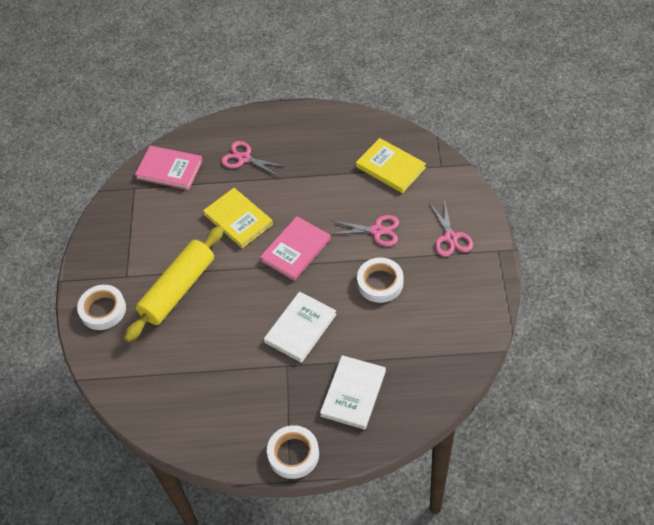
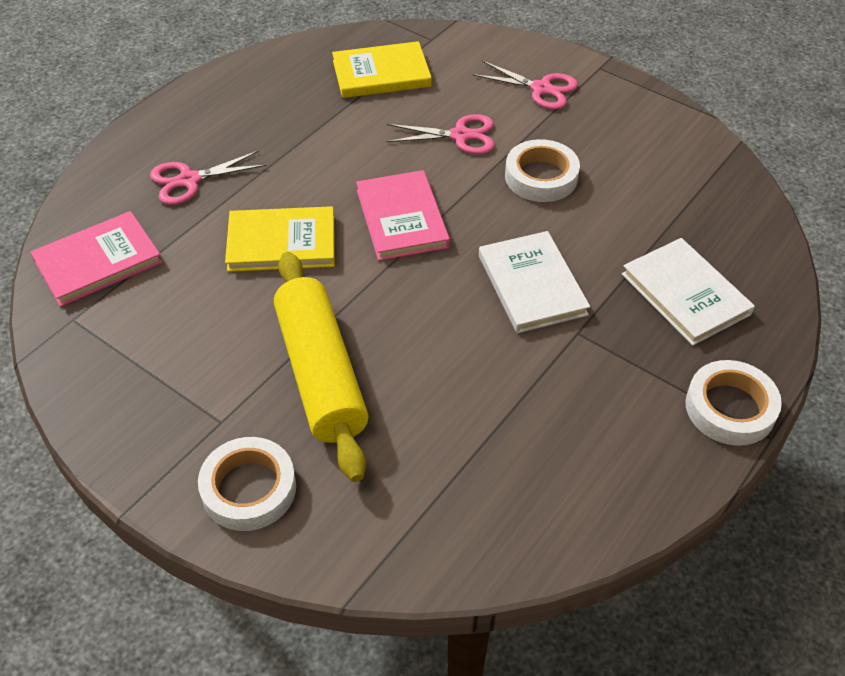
camera: 55 degrees left, 5 degrees down
(377, 230) = (460, 136): pink scissors -> pink scissors turned 45 degrees clockwise

